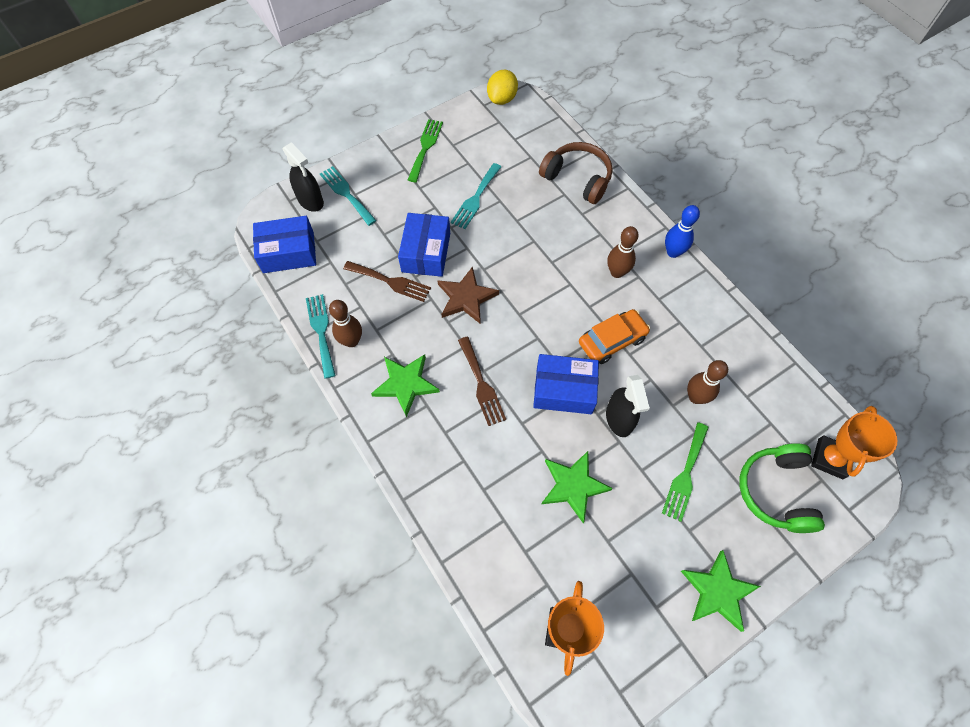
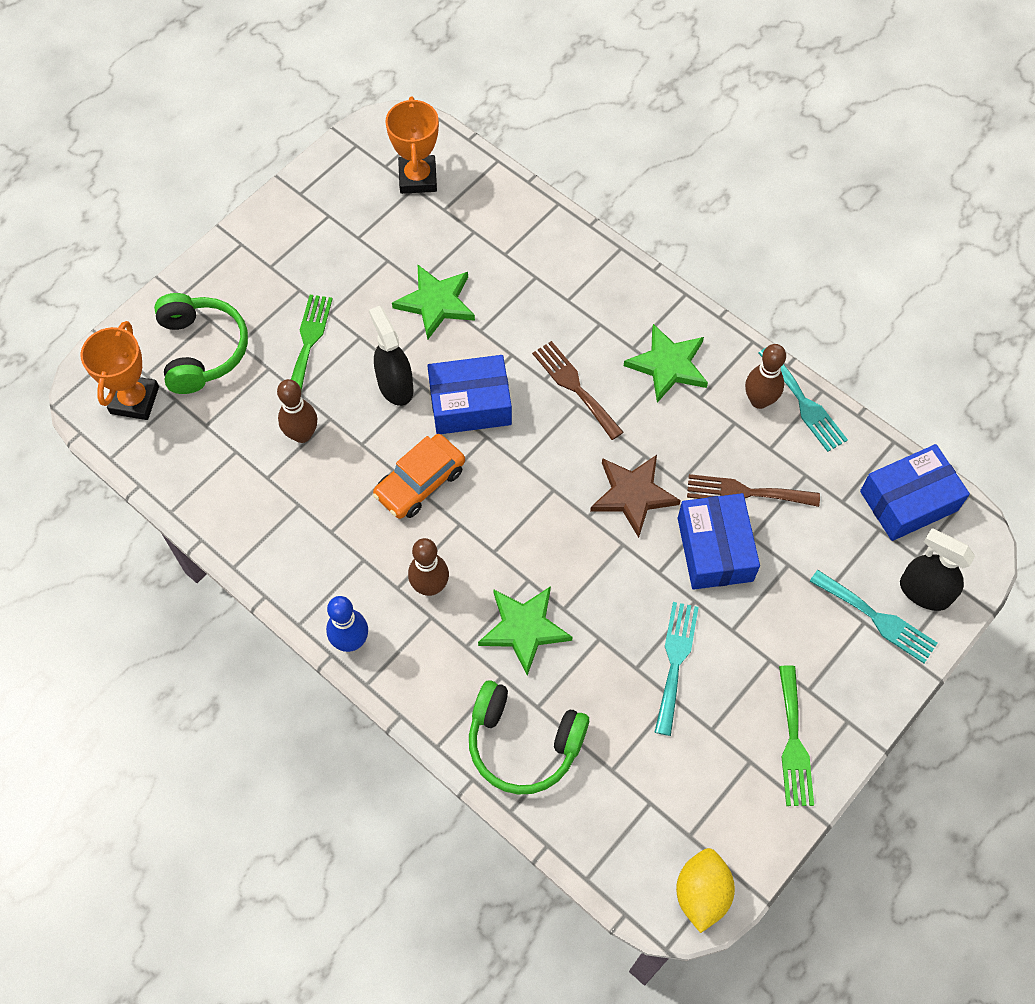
camera: 165 degrees right, 0 degrees up
(577, 178) = (523, 743): brown headphones -> green headphones
(718, 591) = (266, 242): green star -> green star (524, 629)

